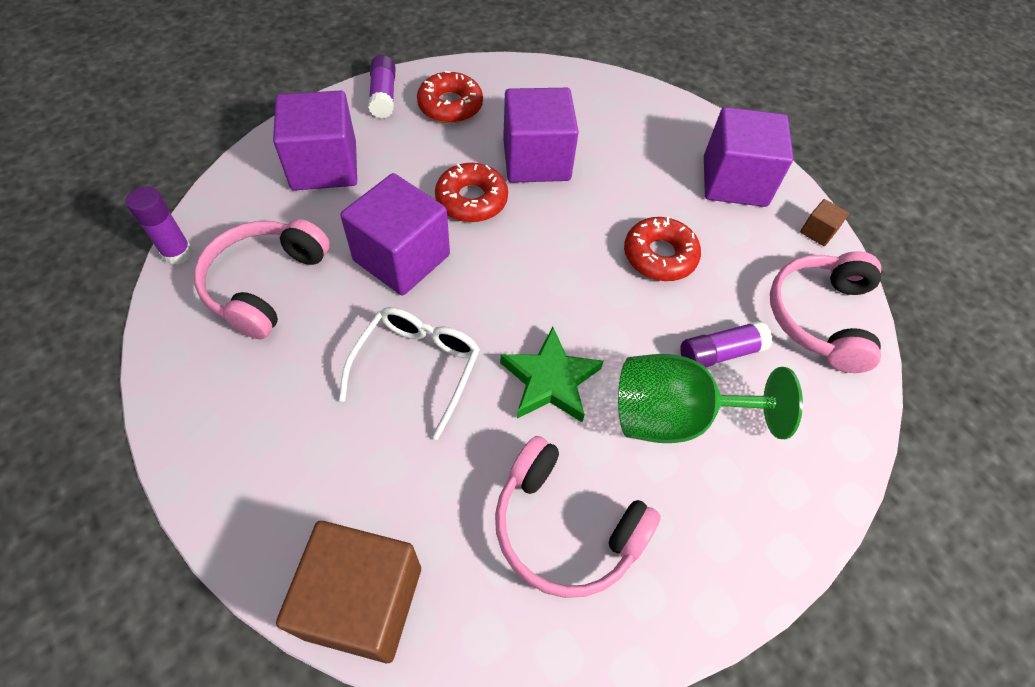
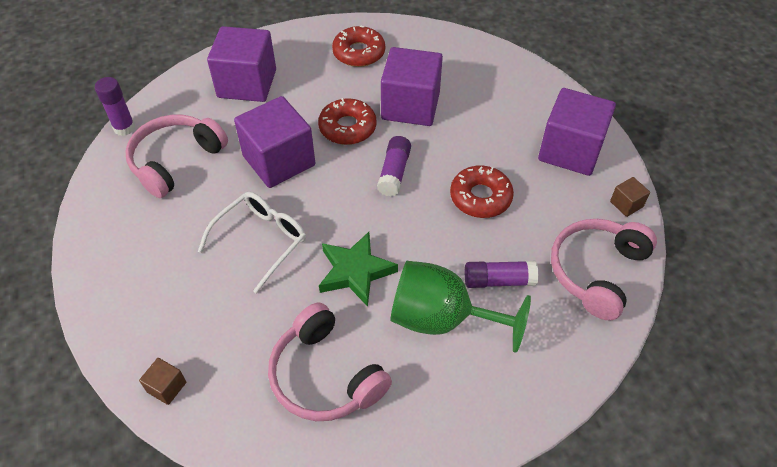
camera: 20 degrees right, 5 degrees down
(363, 601) = (166, 387): brown cube -> brown cube, size x0.42
(383, 96) = (310, 37): purple glue stick -> purple glue stick (394, 172)

